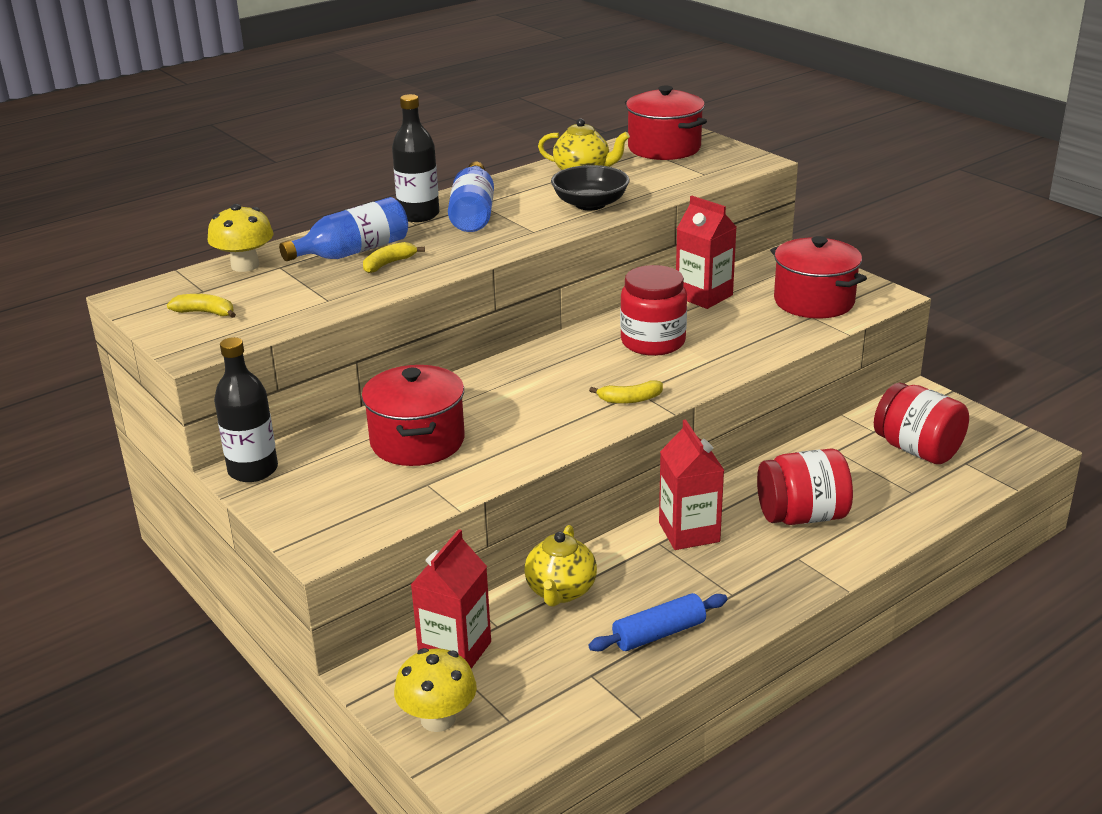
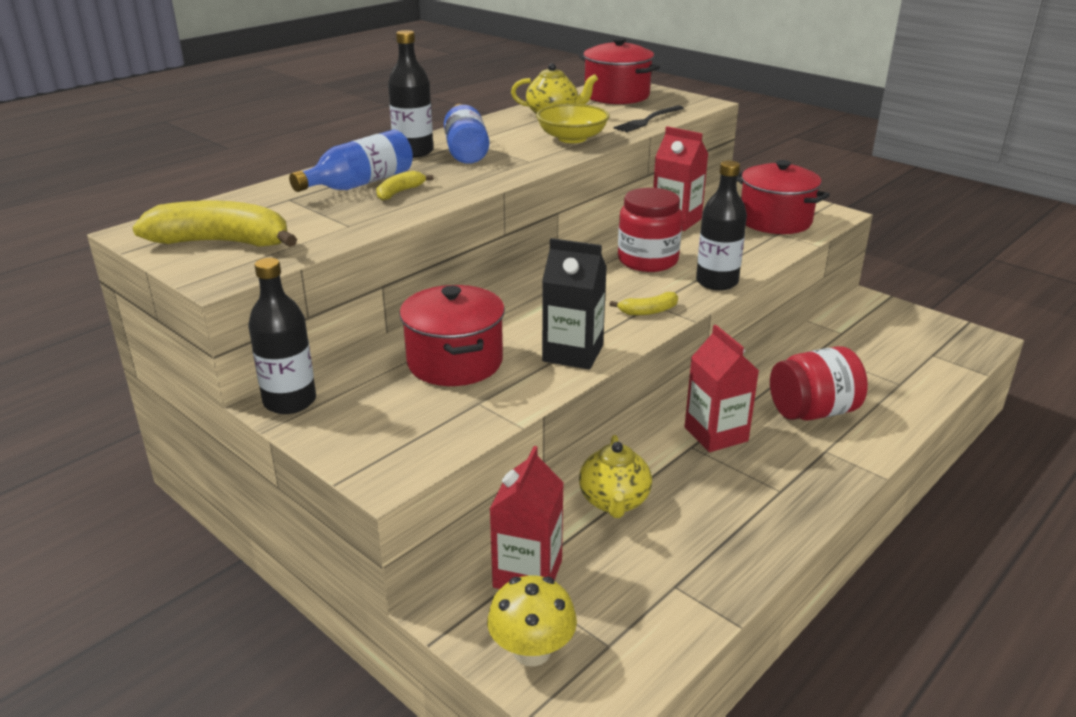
camera: 10 degrees left, 0 degrees up
(205, 313) = (222, 242): yellow banana -> yellow banana, size x2.09
(245, 265) = (253, 199): yellow mushroom -> none
(535, 440) = (573, 353): none -> black carton
(590, 204) = (572, 138): black bowl -> yellow bowl
(659, 633) = (726, 536): blue rolling pin -> none
(683, 183) = (648, 120): none -> black fork
(716, 371) = (717, 282): none -> black bottle
(917, 450) = (886, 346): red jar -> none

